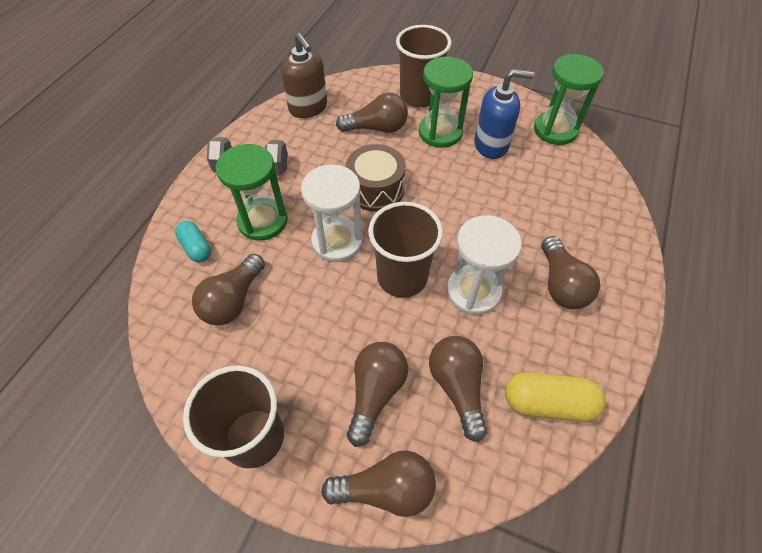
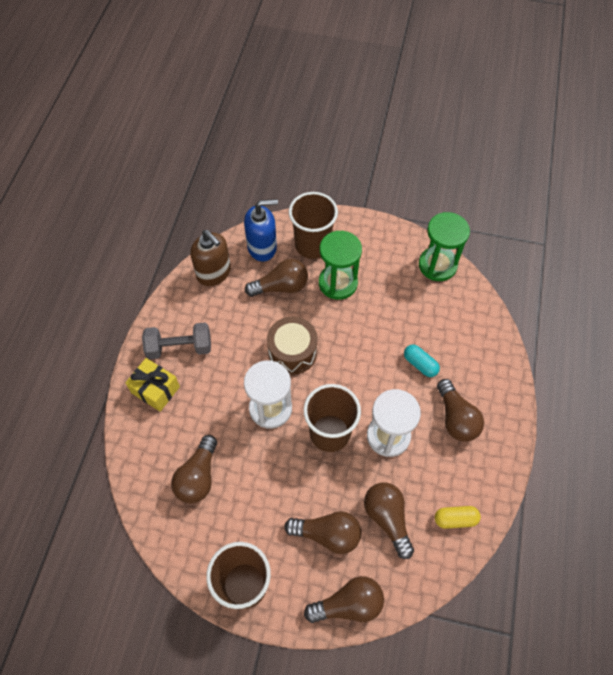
camera: 10 degrees left, 5 degrees up
(196, 247) = (153, 434): turquoise capsule -> turquoise capsule (420, 364)
(213, 205) = (155, 390): none -> yellow gift
(263, 221) = (203, 399): green hourglass -> none
(375, 393) = (327, 534): brown light bulb -> brown light bulb turned 90 degrees clockwise
(491, 145) = (384, 290): blue soap dispenser -> blue soap dispenser (262, 247)
(548, 403) = (455, 519): yellow capsule -> yellow capsule, size x0.65

